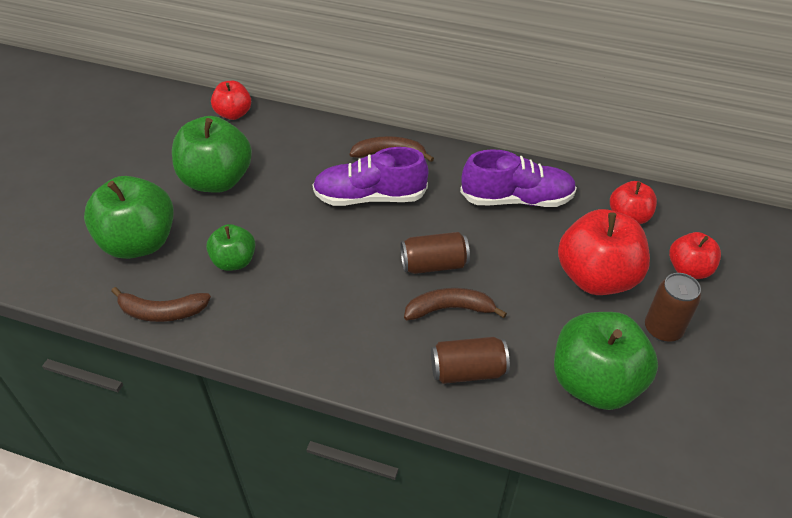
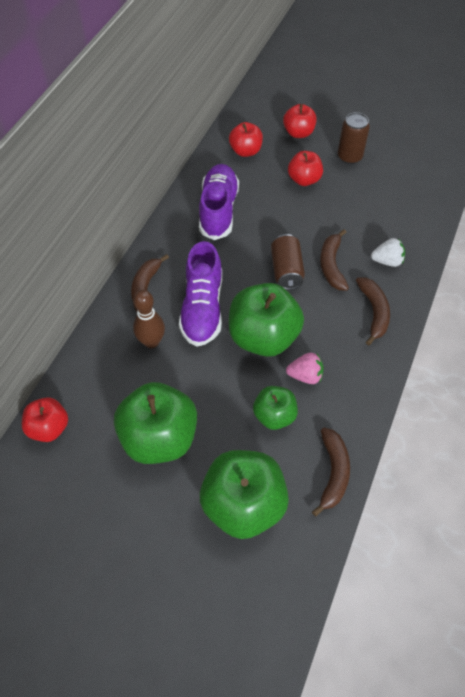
camera: 85 degrees left, 10 degrees up
(283, 286) = (305, 376): none -> pink strawberry
(325, 164) = (151, 342): none -> brown bowling pin
(379, 353) = (374, 312): none -> brown banana
(468, 371) = (387, 261): brown can -> white strawberry
(595, 383) = (393, 197): green apple -> green apple (263, 337)
(596, 278) = (304, 180): red apple -> red apple, size x0.56

